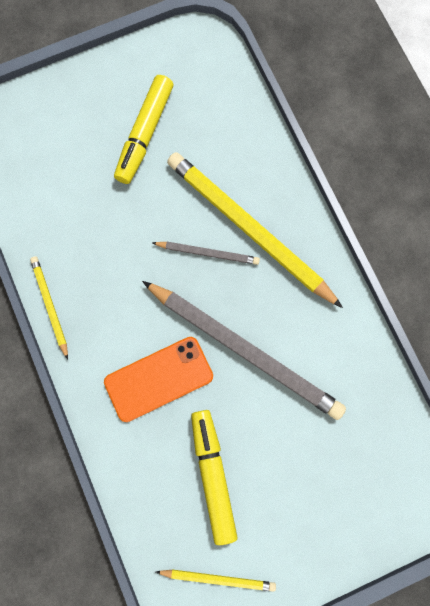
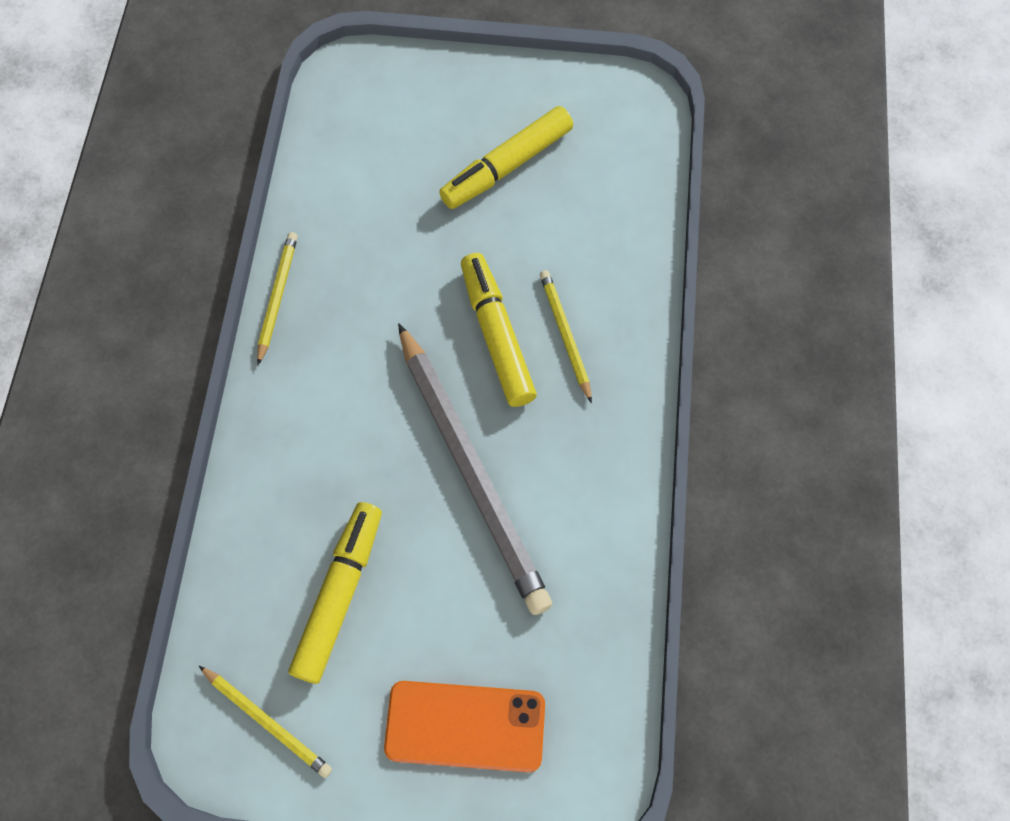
camera: 30 degrees right, 10 degrees down
(158, 379) = (348, 446): orange phone -> orange phone (465, 726)
(207, 253) = (496, 335): grey pencil -> yellow marker
(250, 229) = (565, 335): yellow pencil -> yellow pencil, size x0.47

